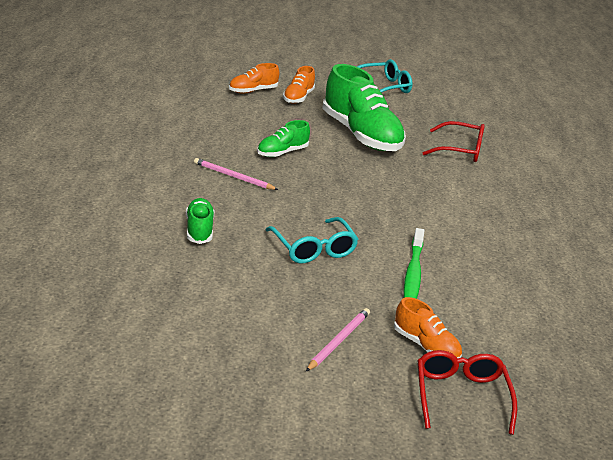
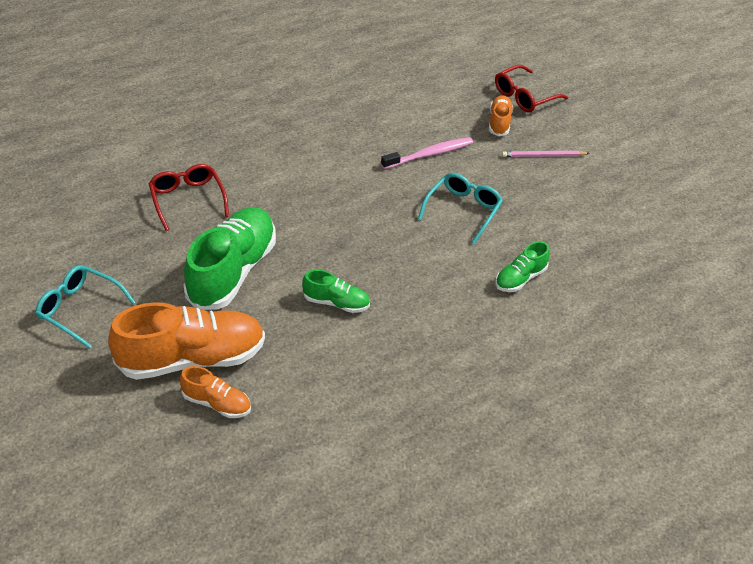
camera: 125 degrees left, 15 degrees up
(233, 176) = (419, 307): pink pencil -> none
(298, 97) = (192, 358): orange shoe -> orange shoe, size x2.03
(413, 274) = (429, 154): green toothbrush -> pink toothbrush

